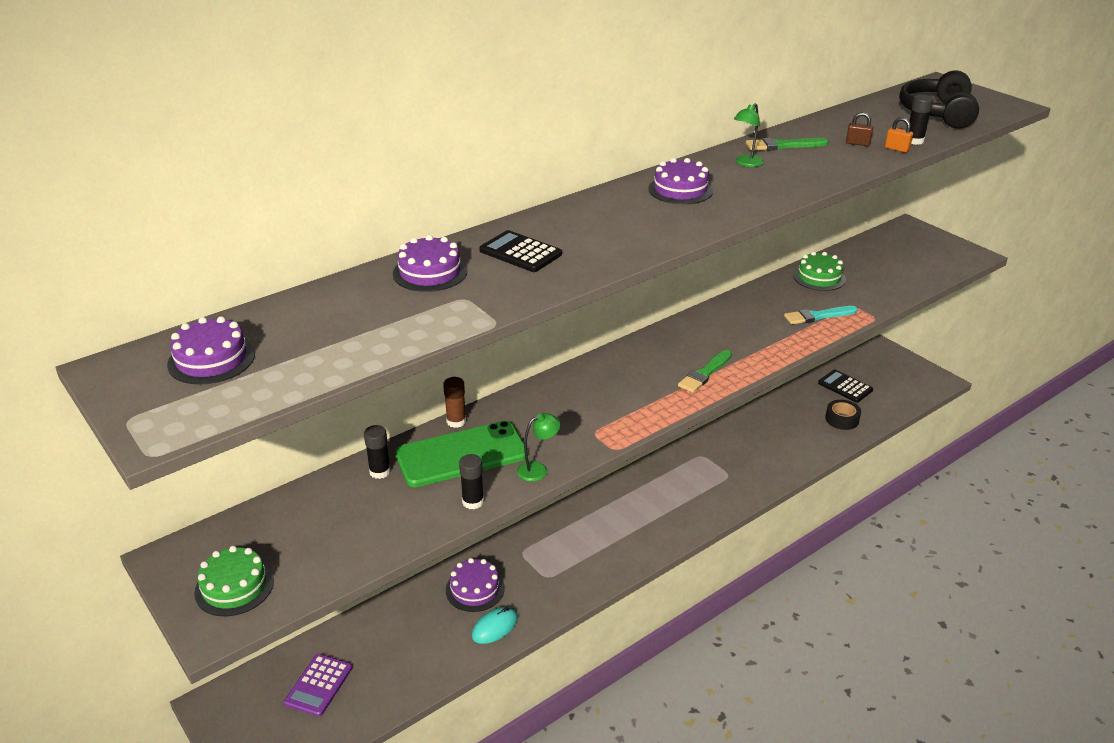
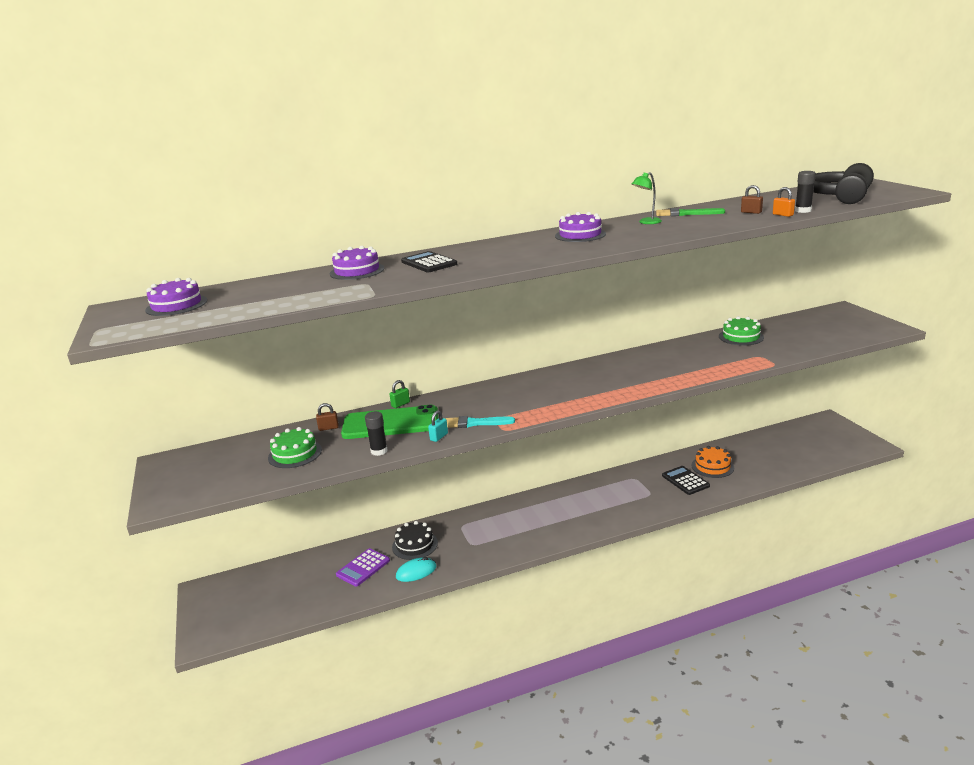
camera: 20 degrees right, 10 degrees down
(234, 586) = (190, 481): green cake -> green cake (295, 454)
(318, 685) = (275, 589): purple calculator -> purple calculator (363, 568)
(380, 472) = (328, 428): black glue stick -> brown padlock
(456, 421) = (400, 404): brown glue stick -> green padlock
(475, 589) = (415, 545): purple cake -> black cake
(538, 469) = (439, 437): green lamp -> turquoise padlock
(704, 373) = (606, 390): green brush -> none
(783, 428) = (712, 466): none -> orange cake
(817, 316) = (724, 360): turquoise brush -> turquoise brush (475, 423)
(842, 419) = (768, 465): black tape -> none
(845, 387) = (781, 443): black calculator -> black calculator (685, 481)

